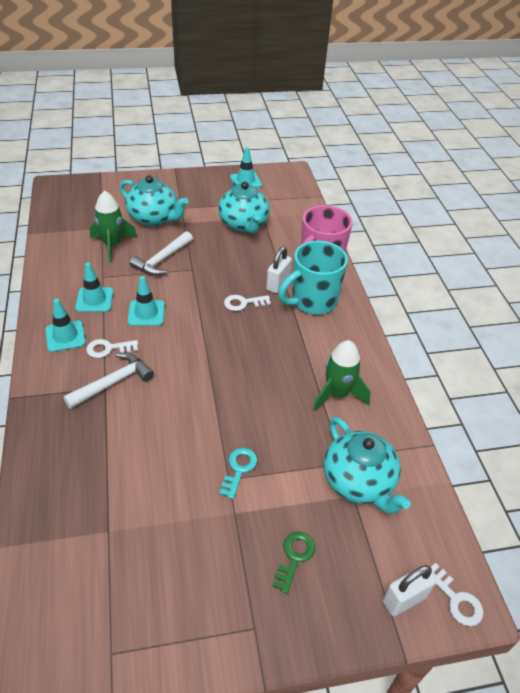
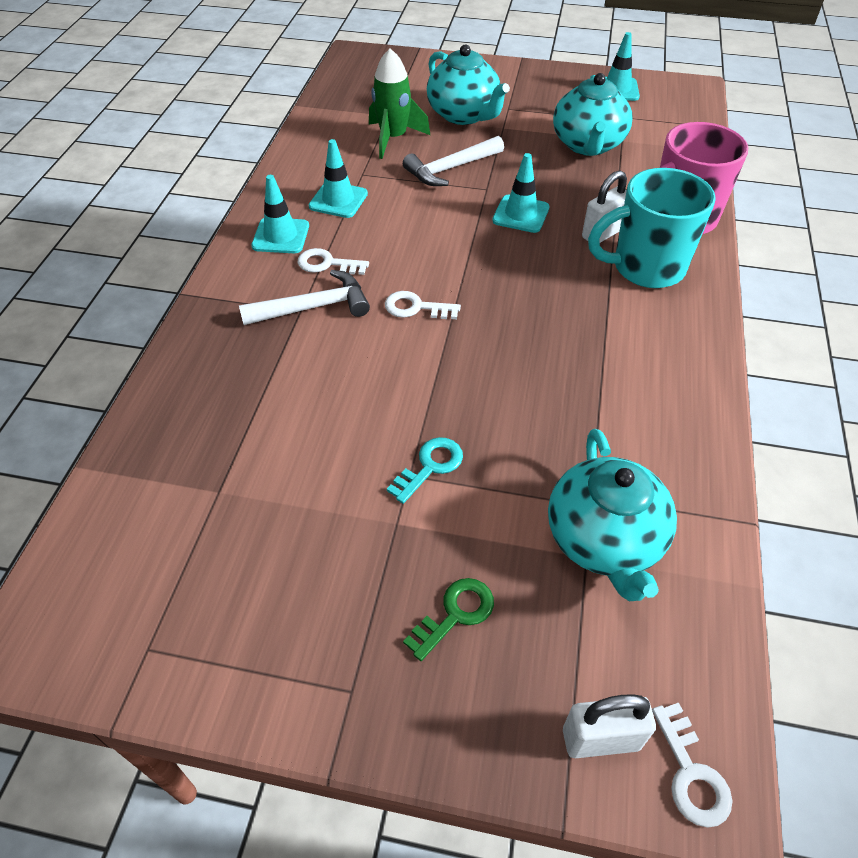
camera: 25 degrees right, 5 degrees up
(146, 313) = (397, 231): turquoise traffic cone -> turquoise traffic cone (521, 214)
(243, 303) = (539, 247): white key -> white key (416, 308)
(337, 394) = (626, 406): green rocket -> none

